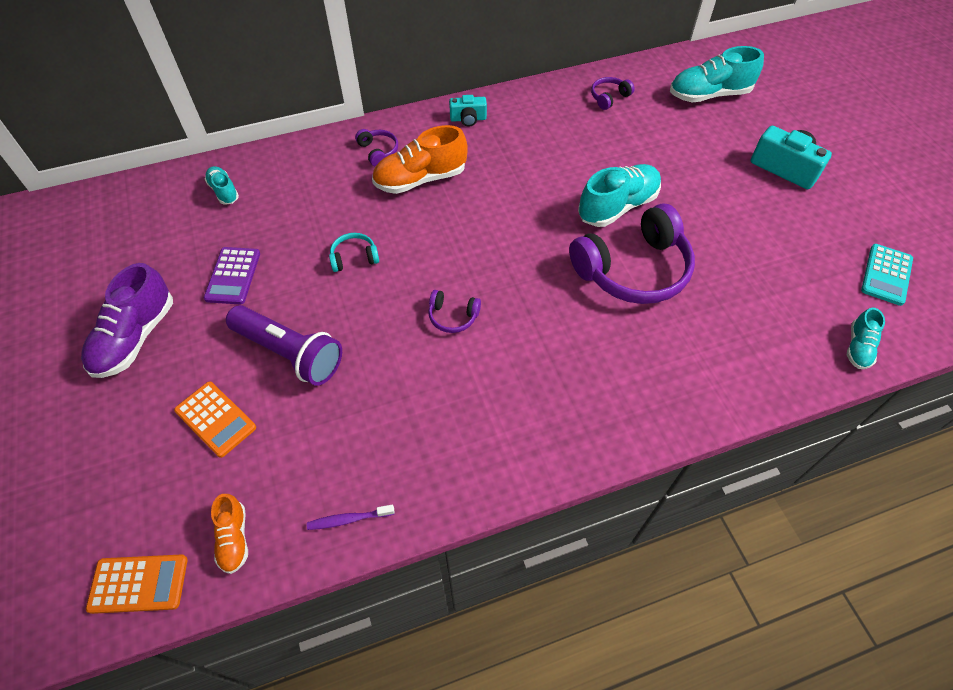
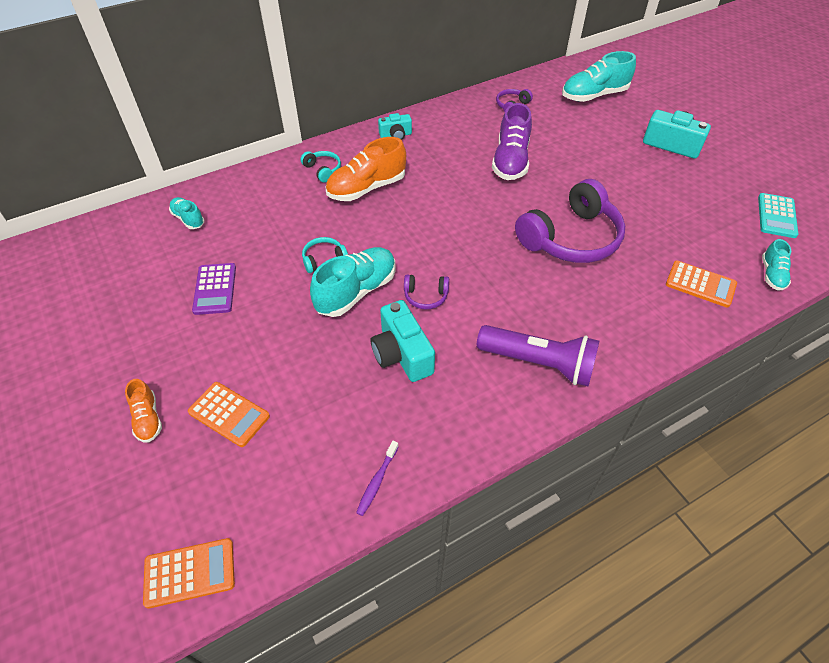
camera: 10 degrees left, 5 degrees down
(135, 337) = (133, 354): purple shoe -> purple shoe (510, 161)
(234, 538) = (273, 516): orange shoe -> orange shoe (148, 418)
(290, 353) = (285, 347): purple flashlight -> purple flashlight (539, 363)
(348, 519) = (377, 481): purple toothbrush -> purple toothbrush turned 45 degrees counterclockwise
(378, 151) = (323, 170): purple headphones -> turquoise headphones
(410, 380) = (402, 354): none -> turquoise camera
(617, 206) = (543, 190): turquoise shoe -> turquoise shoe (356, 291)
(768, 347) = (700, 284): none -> orange calculator

